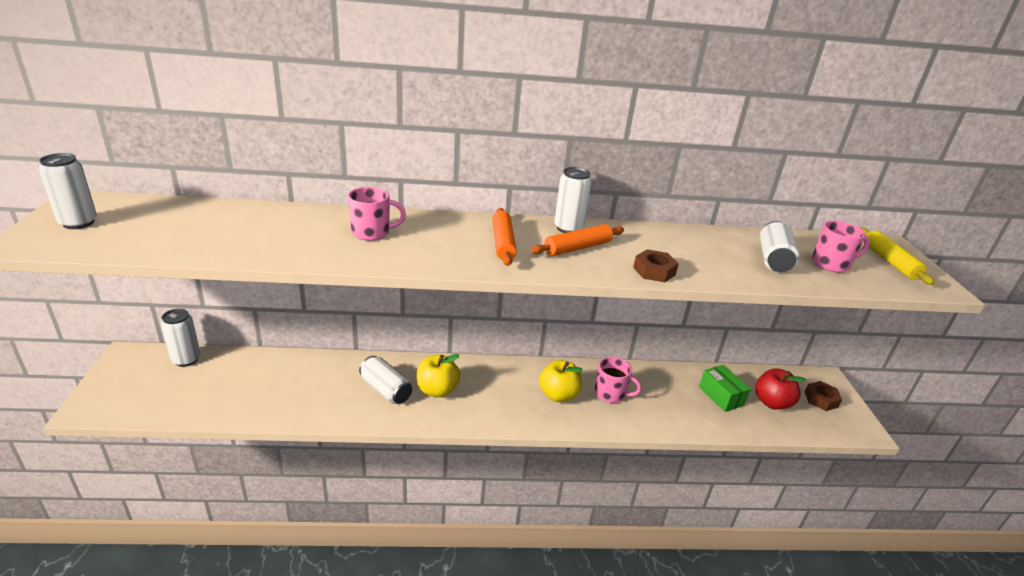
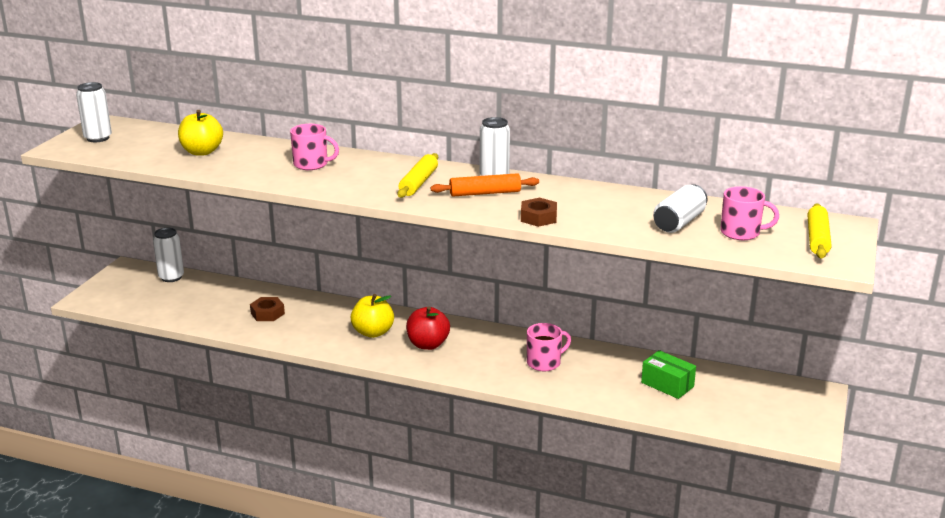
camera: 25 degrees right, 5 degrees down
(386, 390) = (326, 325): white can -> none
(503, 243) = (418, 183): orange rolling pin -> yellow rolling pin
(558, 395) = (488, 355): yellow apple -> yellow apple (202, 152)
(611, 393) = (544, 362): pink mug -> pink mug turned 75 degrees counterclockwise
(721, 396) = (667, 384): green box -> green box turned 45 degrees counterclockwise
(772, 402) = (723, 399): red apple -> red apple (428, 344)
(821, 399) = (788, 407): brown nut -> brown nut (267, 313)

